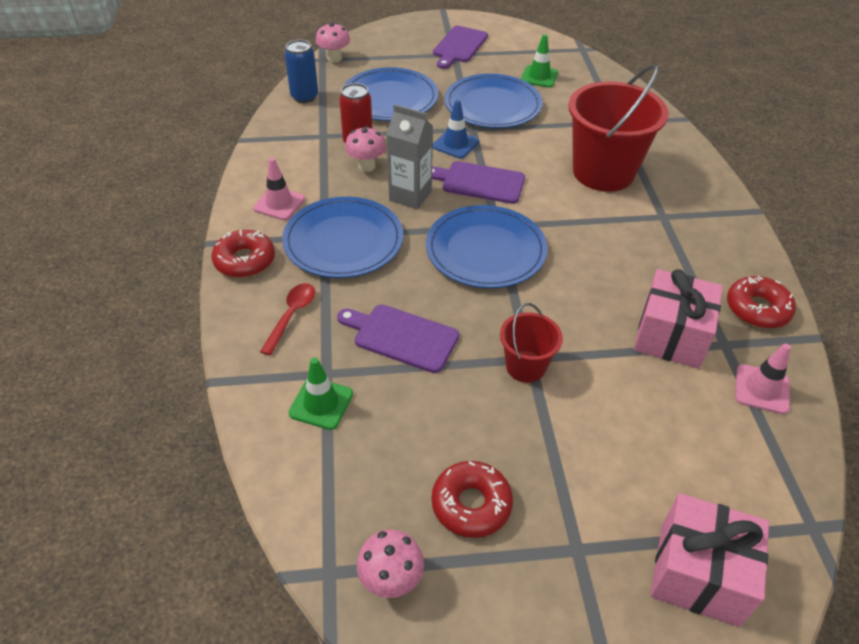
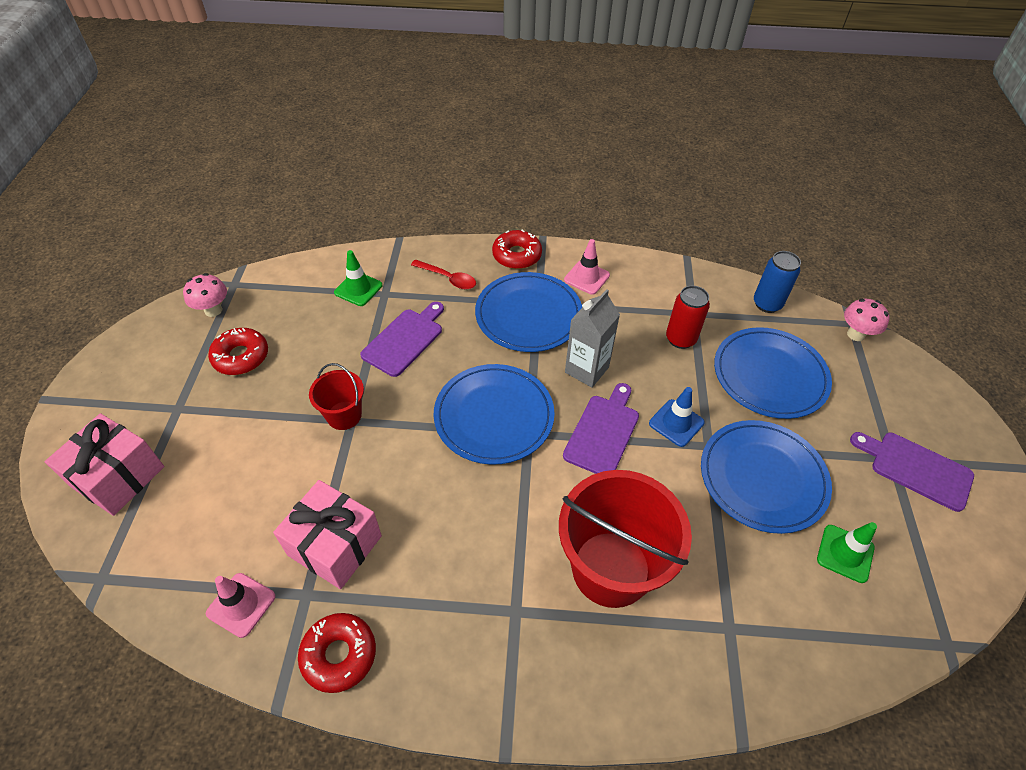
camera: 100 degrees right, 5 degrees up
(366, 166) = (638, 341): pink mushroom -> none

